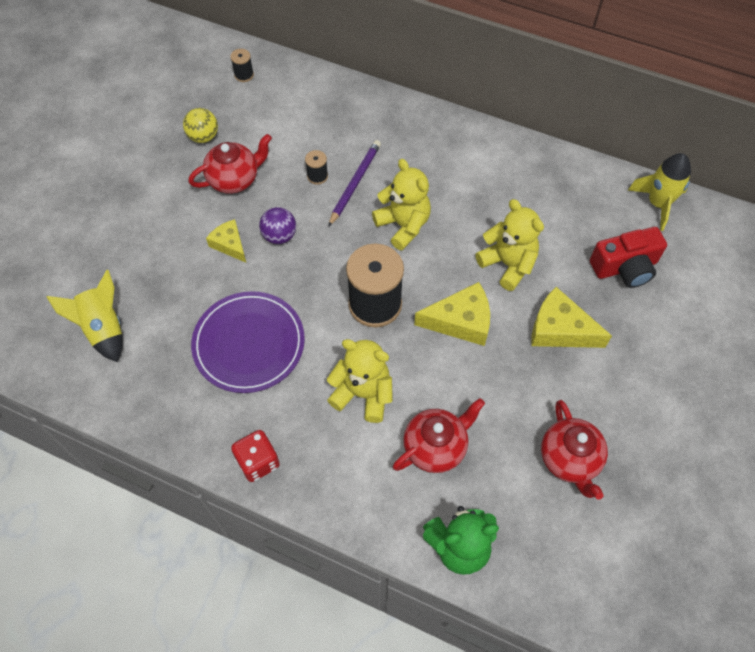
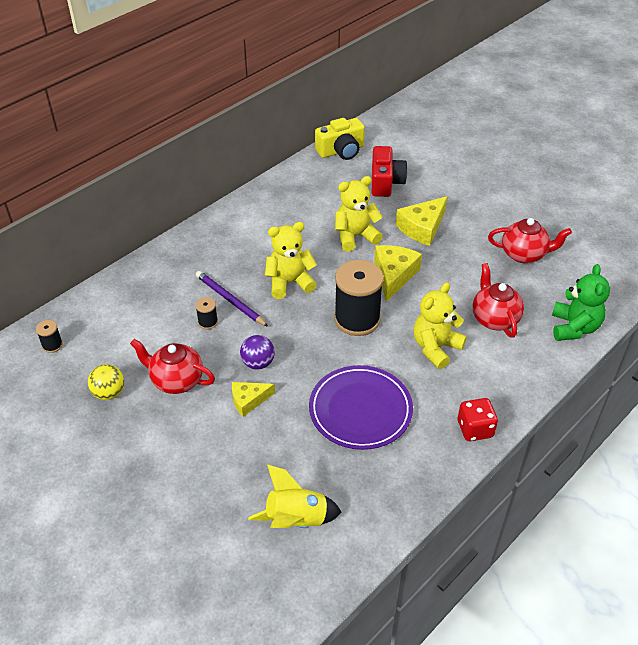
camera: 70 degrees left, 15 degrees down
(234, 179) = (176, 380): red teapot -> red teapot turned 60 degrees counterclockwise
(658, 203) = (341, 151): yellow rocket -> yellow camera

